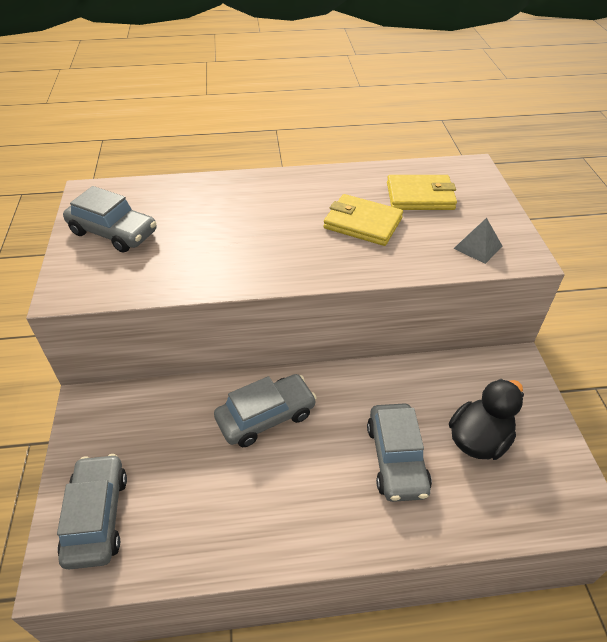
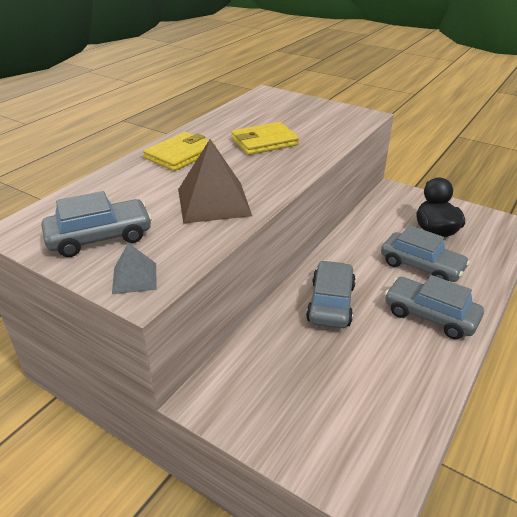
camera: 50 degrees left, 10 degrees down
(97, 516) = (338, 444): grey car -> grey car (430, 315)
(220, 255) = (214, 202): none -> brown pyramid
(420, 196) = (268, 116): yellow wallet -> yellow wallet (180, 155)
(477, 247) = (340, 122): grey pyramid -> grey pyramid (134, 278)

